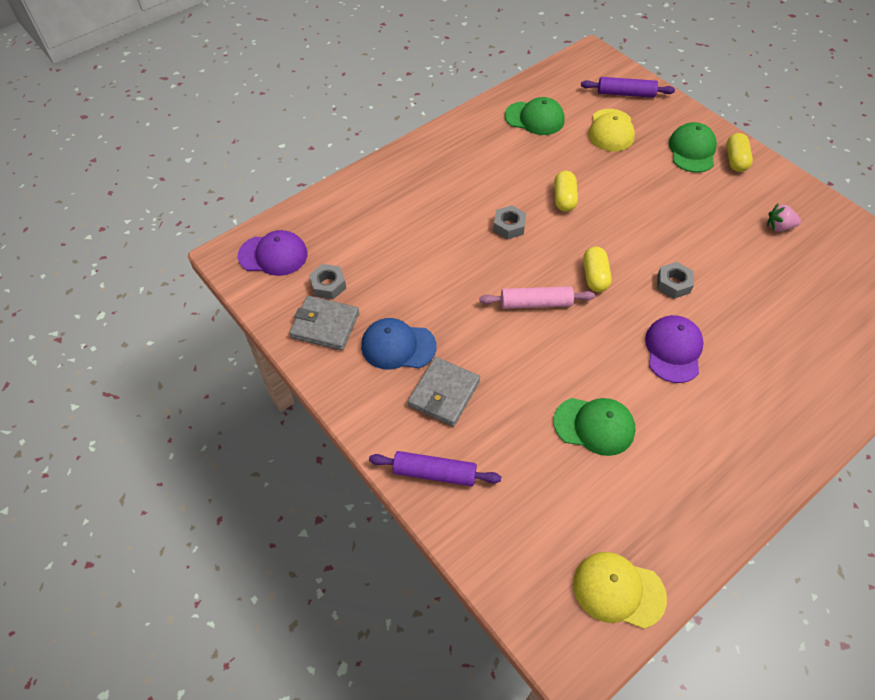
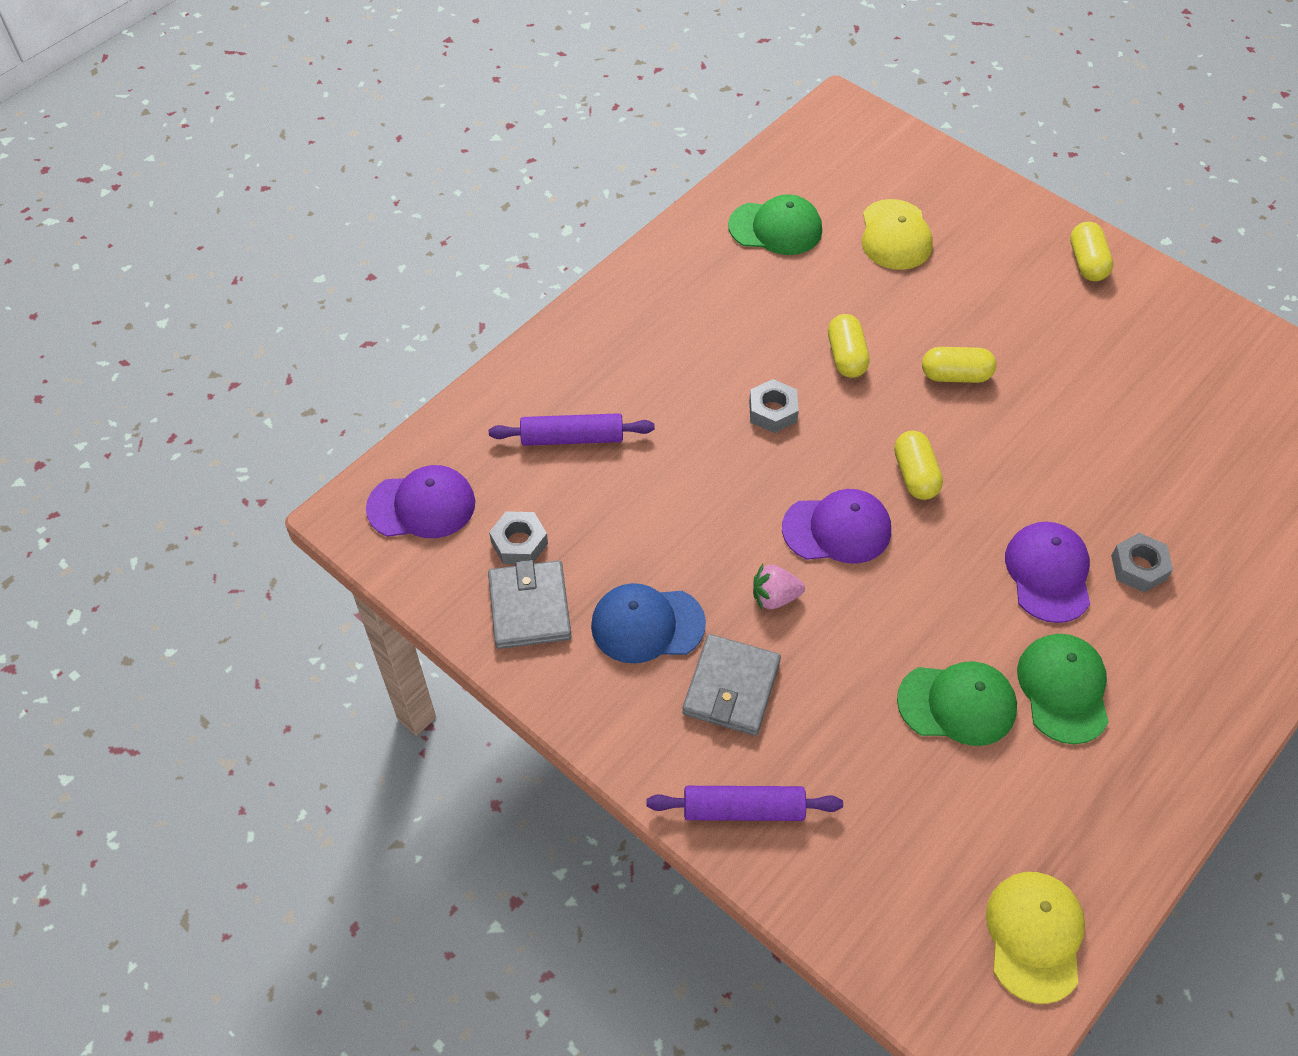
camera: 10 degrees left, 0 degrees up
(325, 325) = (529, 607): grey wallet -> grey wallet turned 75 degrees clockwise
(535, 303) = (837, 529): pink rolling pin -> purple cap
(618, 590) = (1034, 936): yellow cap -> yellow cap turned 90 degrees clockwise
(625, 93) = (906, 171): purple rolling pin -> purple rolling pin (572, 438)
(634, 219) = (955, 375): none -> yellow capsule
(673, 284) = (1030, 471): grey nut -> grey nut (1138, 567)
(692, 150) = (1021, 254): green cap -> green cap (1063, 689)
(779, 227) = (1166, 362): pink strawberry -> pink strawberry (774, 597)

